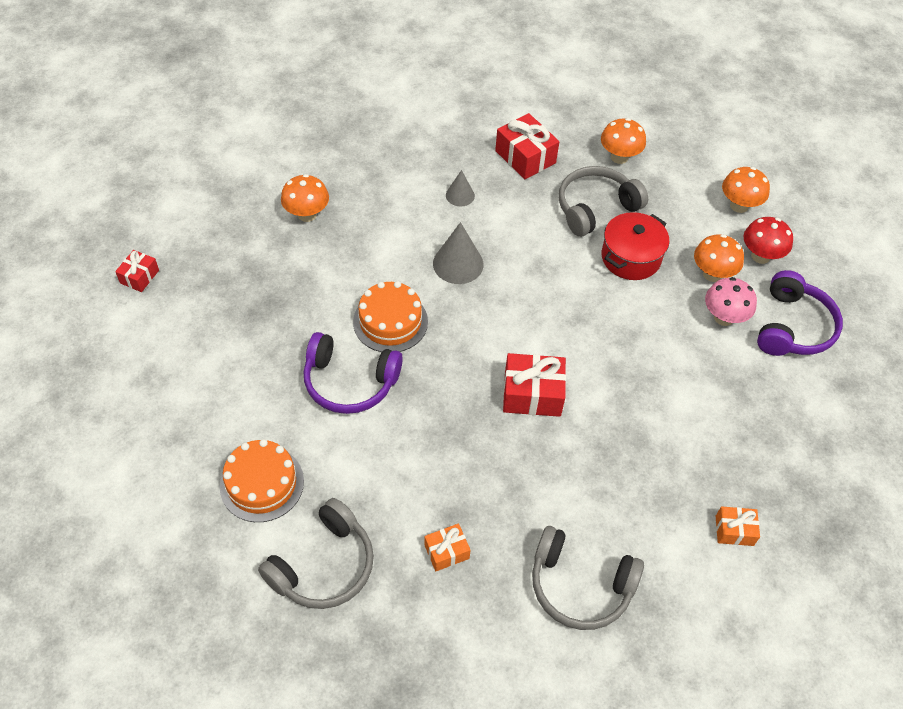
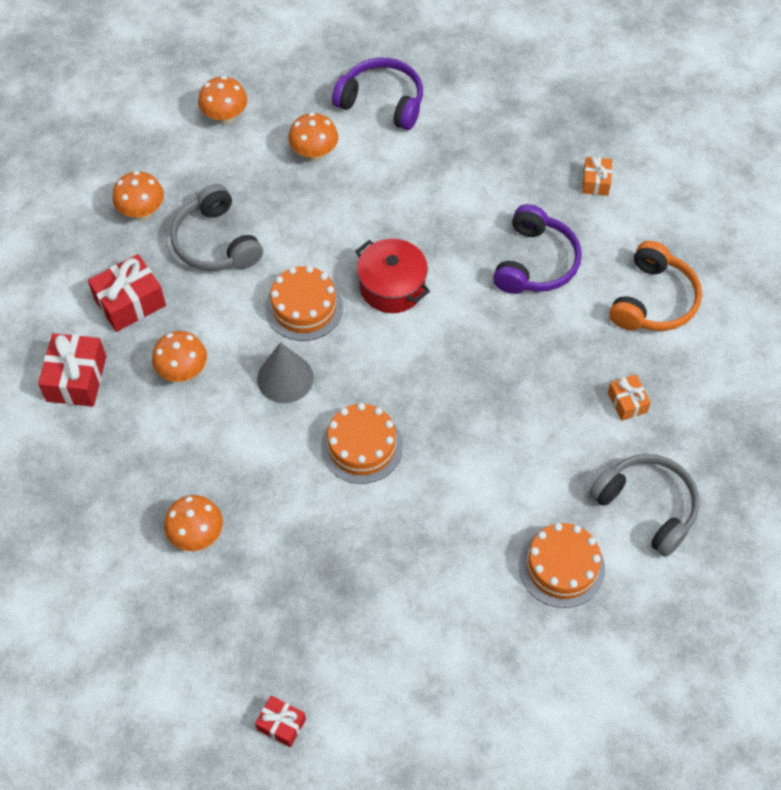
camera: 85 degrees left, 5 degrees up
(350, 382) = (439, 486): purple headphones -> purple headphones (535, 262)
(460, 195) = (183, 371): grey cone -> orange mushroom
(532, 394) = (455, 321): red gift -> red gift (76, 379)
(534, 274) = (304, 307): none -> orange cake
(580, 585) = (653, 300): grey headphones -> orange headphones
(631, 257) = (288, 219): red pot -> red pot (392, 287)
(723, 317) = (369, 153): pink mushroom -> none
(760, 256) = (294, 111): red mushroom -> none

